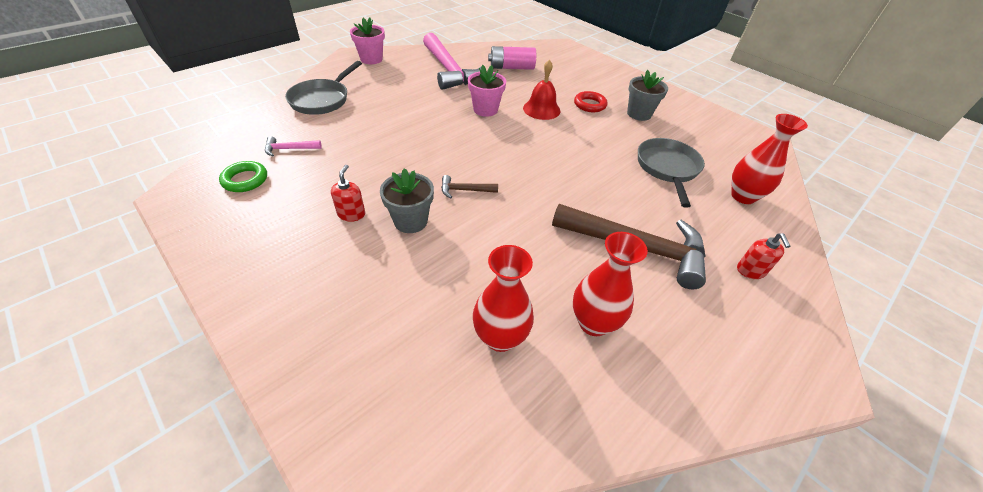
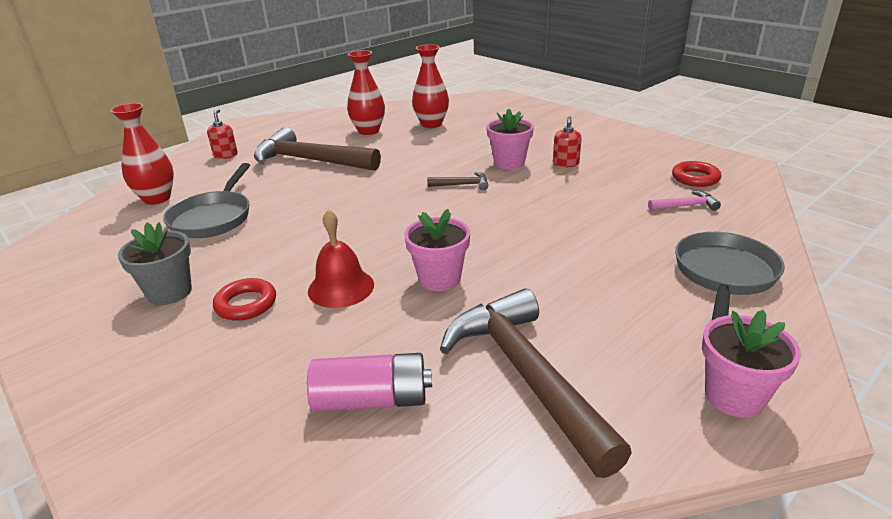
camera: 175 degrees left, 15 degrees down
(245, 180) = (695, 178): green ring -> red ring
(411, 221) = (509, 163): grey flower pot -> pink flower pot
(449, 70) = (526, 375): pink hammer -> brown hammer

